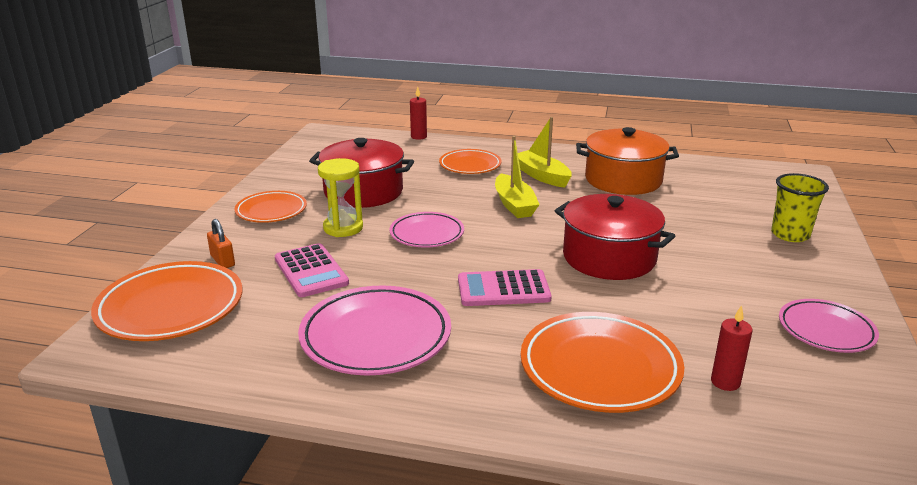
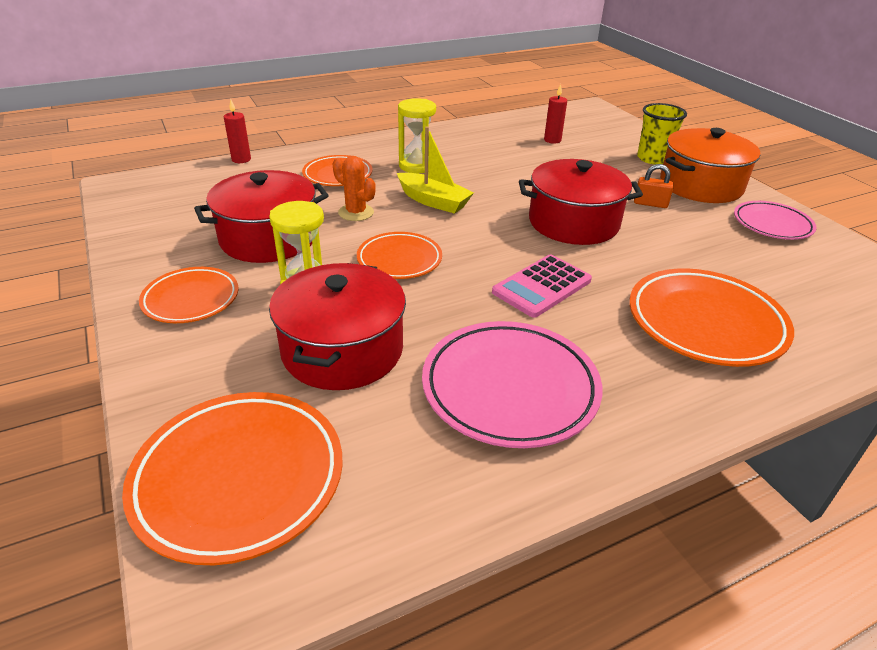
camera: 40 degrees left, 10 degrees up
(222, 261) = (218, 386): orange padlock -> orange padlock (650, 204)
(311, 271) = (342, 350): pink calculator -> red pot
(427, 234) = (399, 260): pink plate -> orange plate
(444, 194) = (356, 212): none -> orange cactus
(542, 176) = (416, 166): yellow boat -> yellow hourglass
(623, 180) = (485, 149): orange pot -> orange pot (701, 185)
(725, 382) = (783, 292): red candle -> red candle (552, 140)

